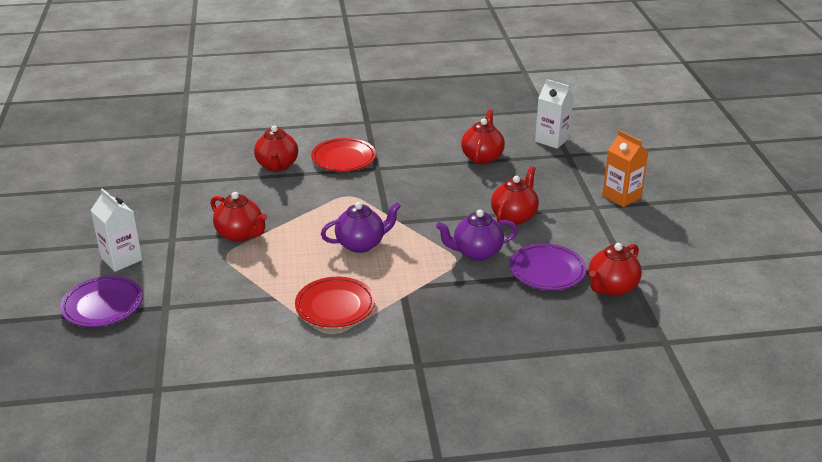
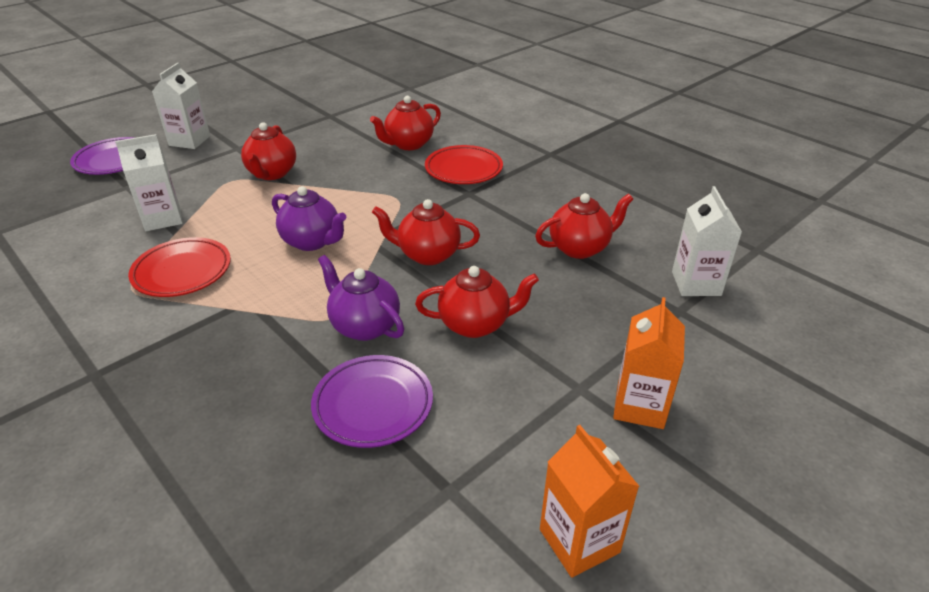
camera: 55 degrees right, 5 degrees up
(245, 300) = (163, 219): none -> white carton
(611, 288) = (382, 492): red teapot -> red teapot (427, 255)
(683, 246) = (579, 541): none -> orange carton

